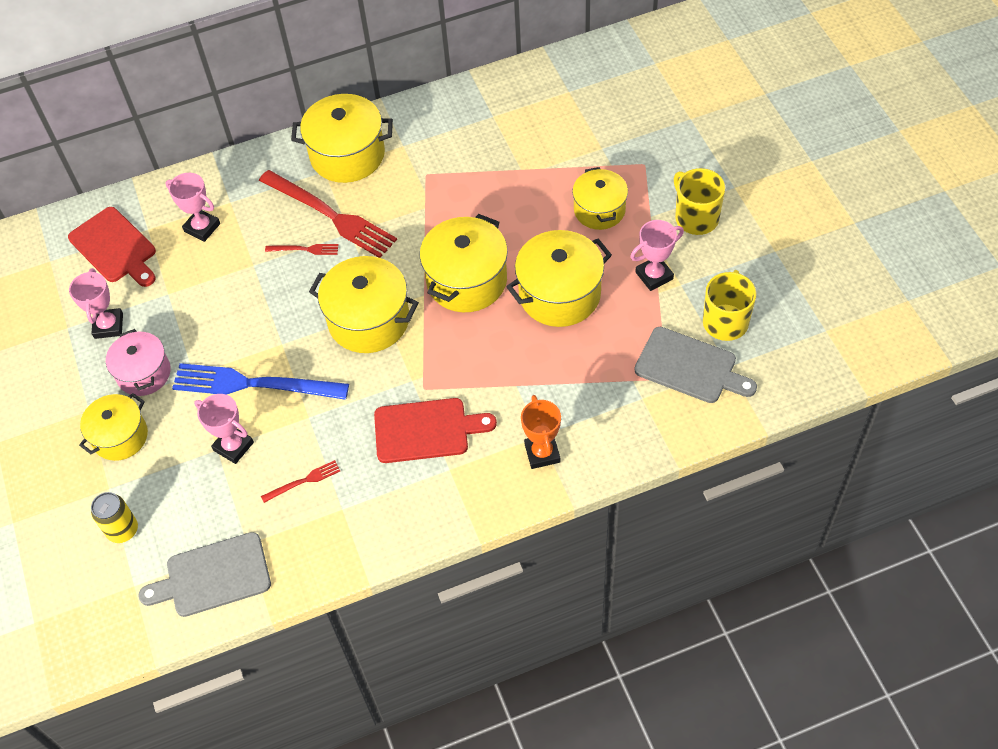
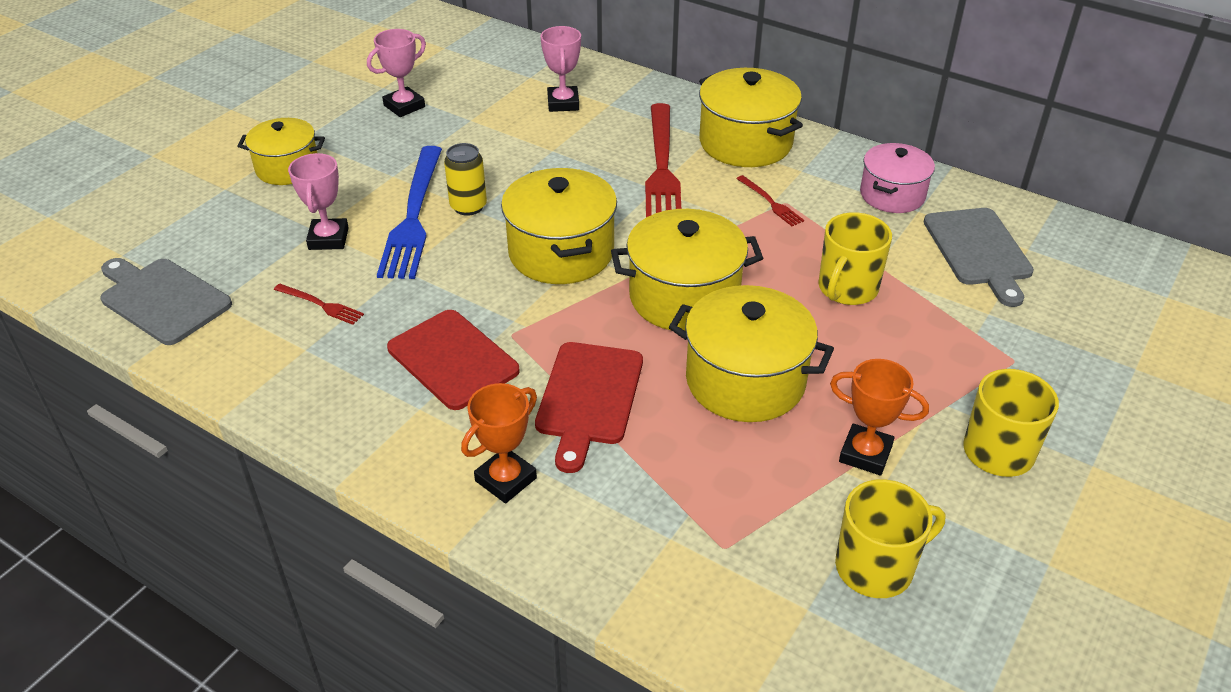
camera: 50 degrees right, 15 degrees down
(114, 247) = (491, 70): red cutting board -> red cutting board (588, 398)
(123, 530) = (182, 218): yellow can -> yellow can (468, 206)
(144, 373) = (369, 148): pink pot -> pink pot (892, 195)
(254, 384) = (413, 216): blue fork -> blue fork turned 150 degrees counterclockwise
(305, 249) = (603, 171): red fork -> red fork (770, 202)
(528, 197) = (847, 288): none -> yellow mug
(599, 210) = (901, 355): yellow pot -> none
(654, 276) = (865, 454): pink trophy -> orange trophy
(690, 367) = (765, 565): grey cutting board -> grey cutting board (979, 251)

